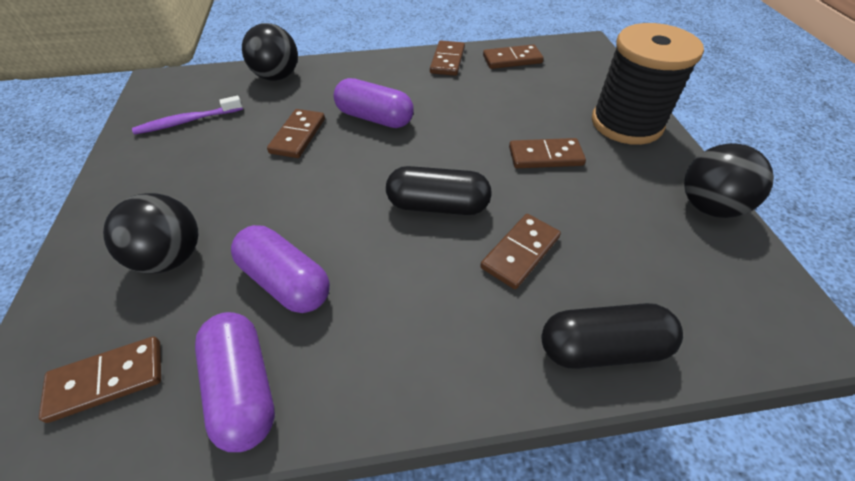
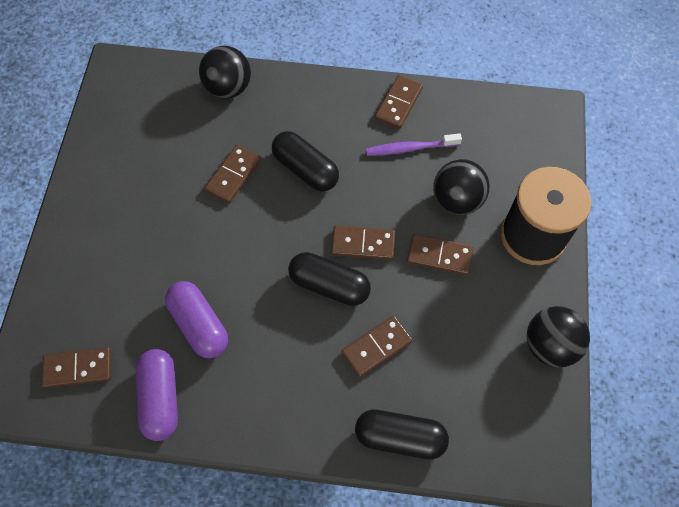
camera: 15 degrees right, 15 degrees up
(171, 257) = (121, 280): black ball -> black ball (457, 200)
(187, 121) = (141, 132): purple toothbrush -> purple toothbrush (410, 148)
(375, 118) = (305, 169): purple capsule -> black capsule
(512, 60) = (464, 118): brown domino -> brown domino (363, 244)

